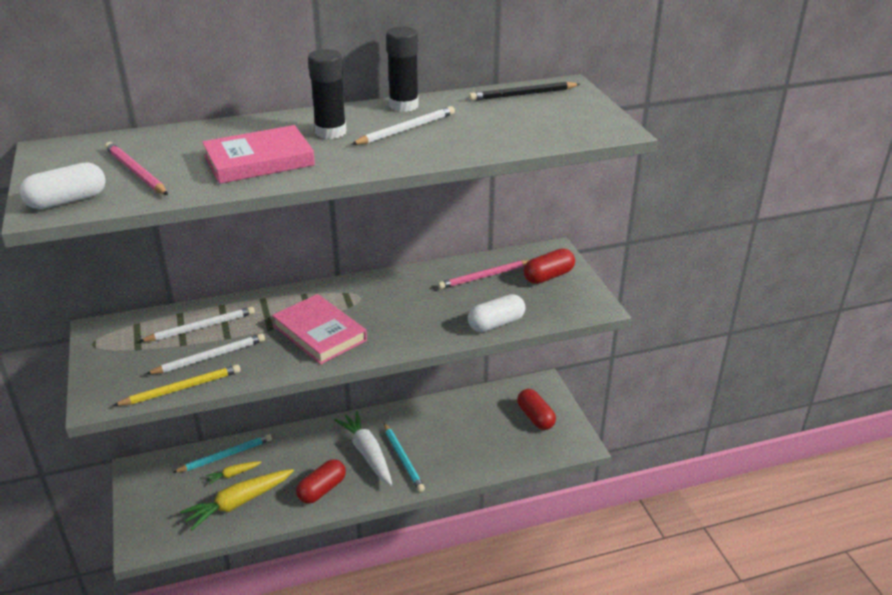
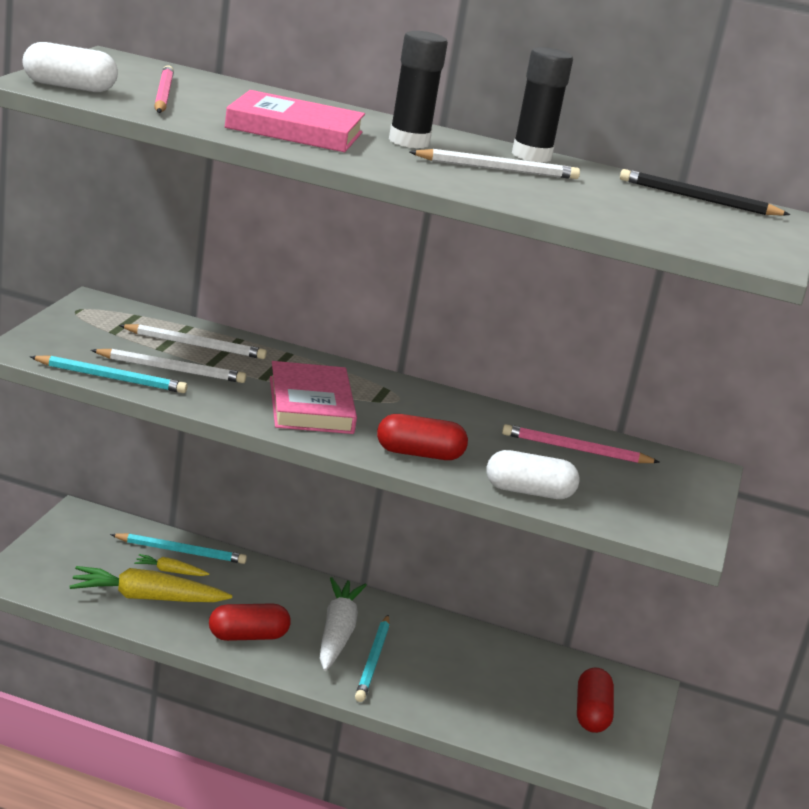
camera: 30 degrees right, 10 degrees down
(181, 388) = (111, 378): yellow pencil -> turquoise pencil
(548, 276) = (661, 486): red capsule -> red capsule (419, 454)

